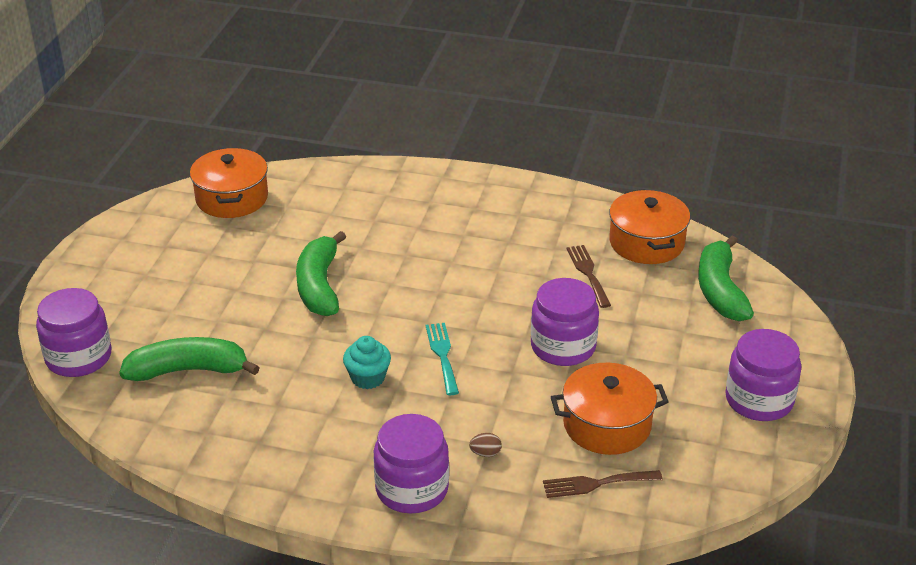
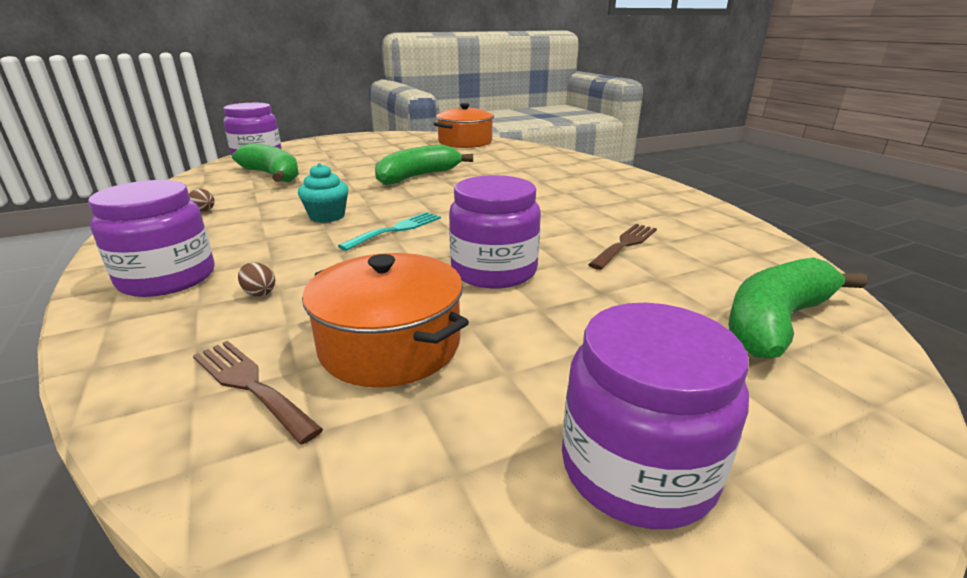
camera: 50 degrees right, 10 degrees down
(262, 441) = (204, 211): none -> brown egg
(646, 242) = (734, 252): orange pot -> none

